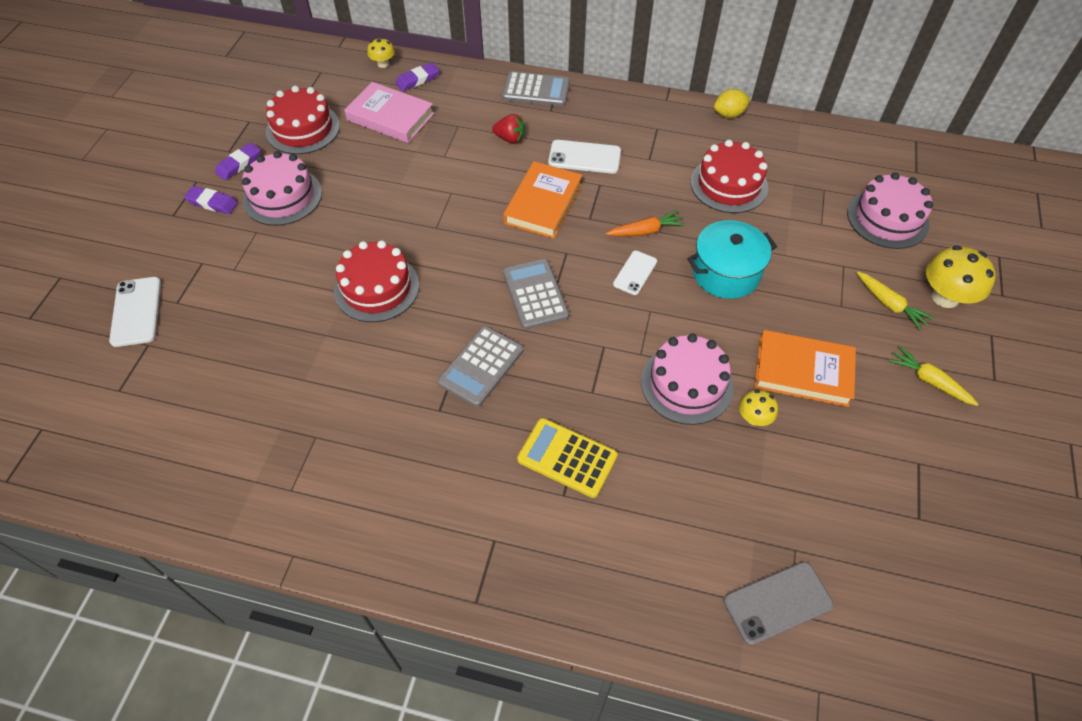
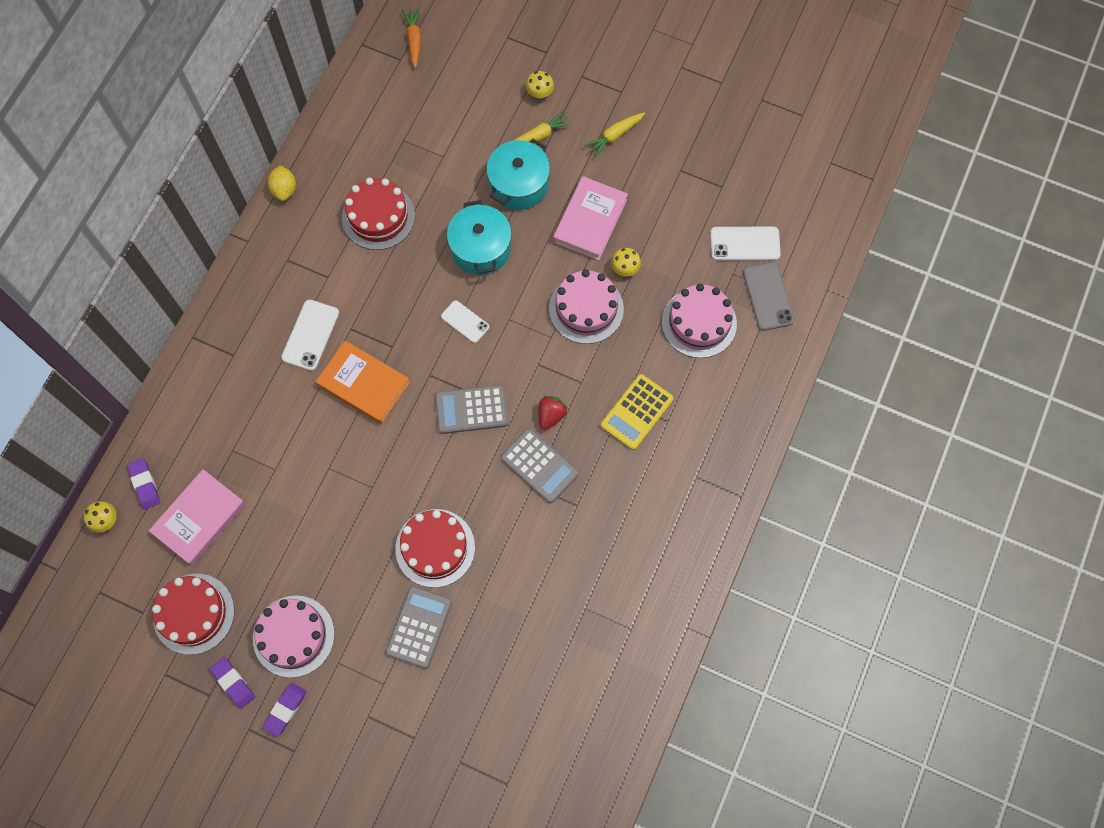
camera: 80 degrees left, 15 degrees up
(136, 311) = (417, 777): white phone -> white phone (745, 244)
(510, 139) = (266, 401): red strawberry -> red strawberry (551, 415)
(536, 90) = (197, 363): grey calculator -> grey calculator (419, 627)
(645, 231) = (418, 302): orange carrot -> orange carrot (414, 40)
(803, 371) = (590, 221): orange book -> pink book
(818, 295) = (519, 184): none -> turquoise pot
(887, 218) = (448, 103): pink cake -> pink cake (699, 323)
(945, 297) = (540, 93): yellow mushroom -> yellow mushroom, size x0.55

